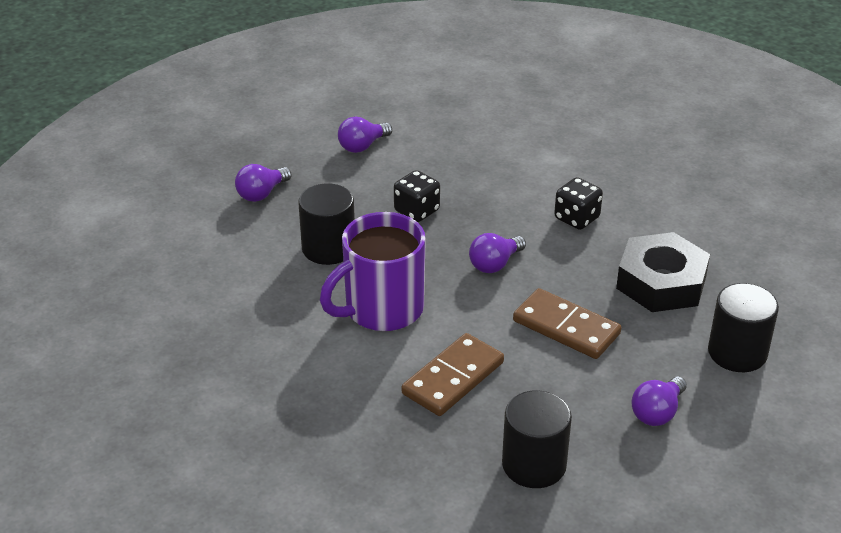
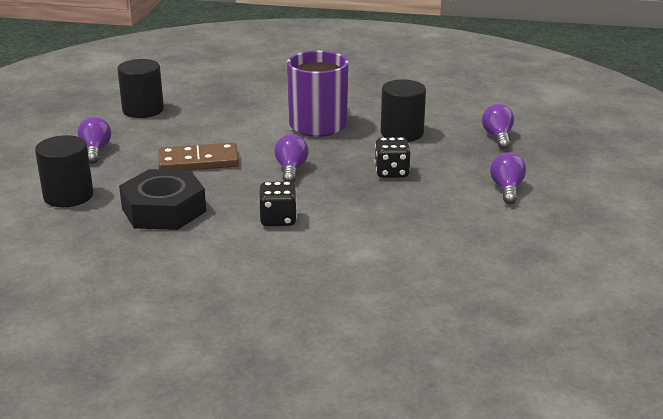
camera: 135 degrees right, 10 degrees down
(453, 378) = (231, 118): brown domino -> none

